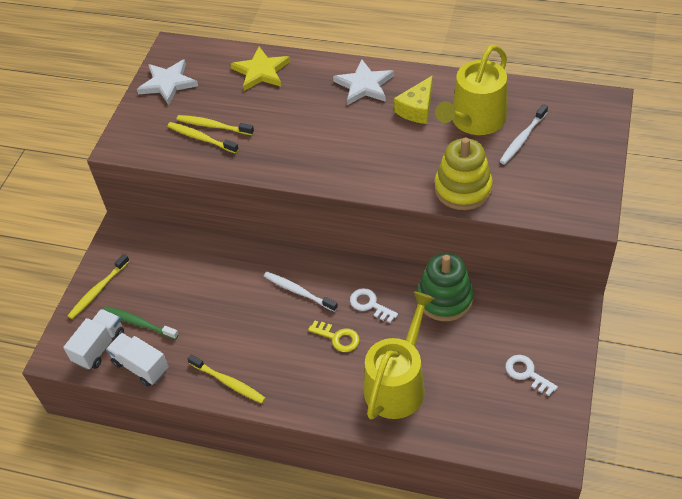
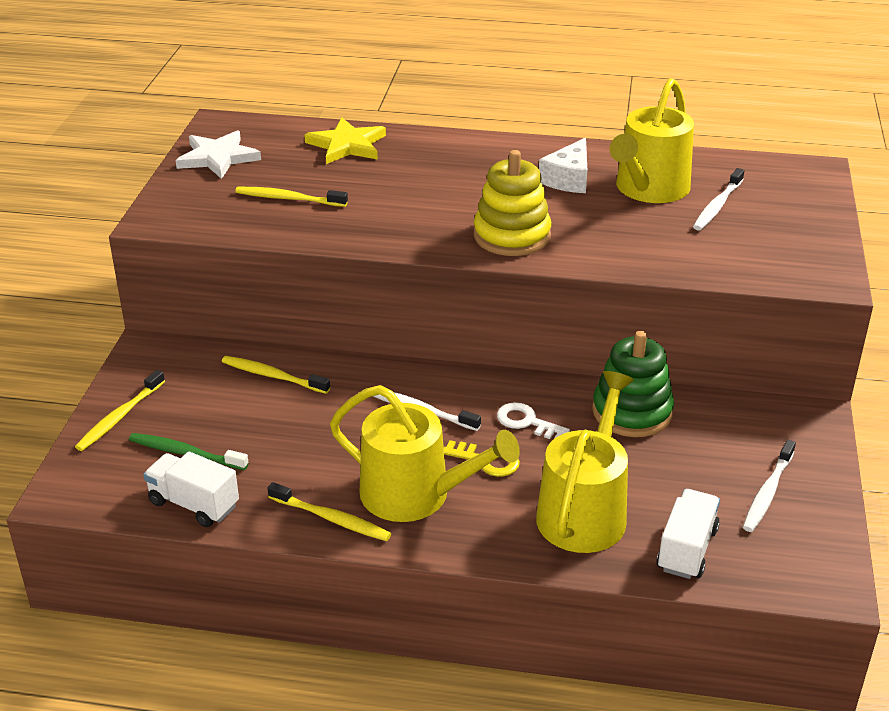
camera: 10 degrees left, 15 degrees down
(99, 347) = (127, 483): white truck -> white truck (686, 549)
(201, 138) = (273, 211): yellow toothbrush -> yellow toothbrush (273, 376)
(286, 365) = (415, 495): none -> yellow watering can
(364, 85) = (491, 157): white star -> none
(417, 109) = (568, 179): yellow cheese -> white cheese
(463, 189) = (650, 256): yellow stacking toy -> yellow stacking toy (512, 236)
(527, 373) = (767, 492): white key -> white toothbrush

